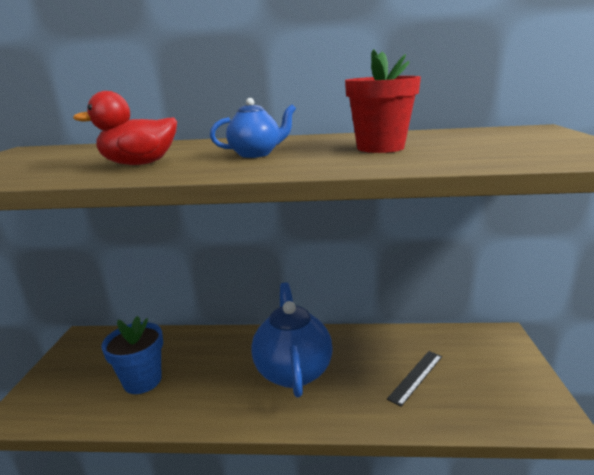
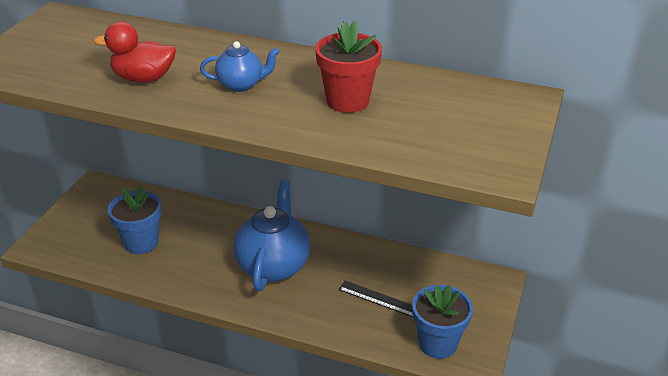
camera: 15 degrees right, 15 degrees up
(416, 377) = (379, 299): black ruler -> black ruler turned 60 degrees clockwise
(505, 406) = (437, 343): none -> blue flower pot

